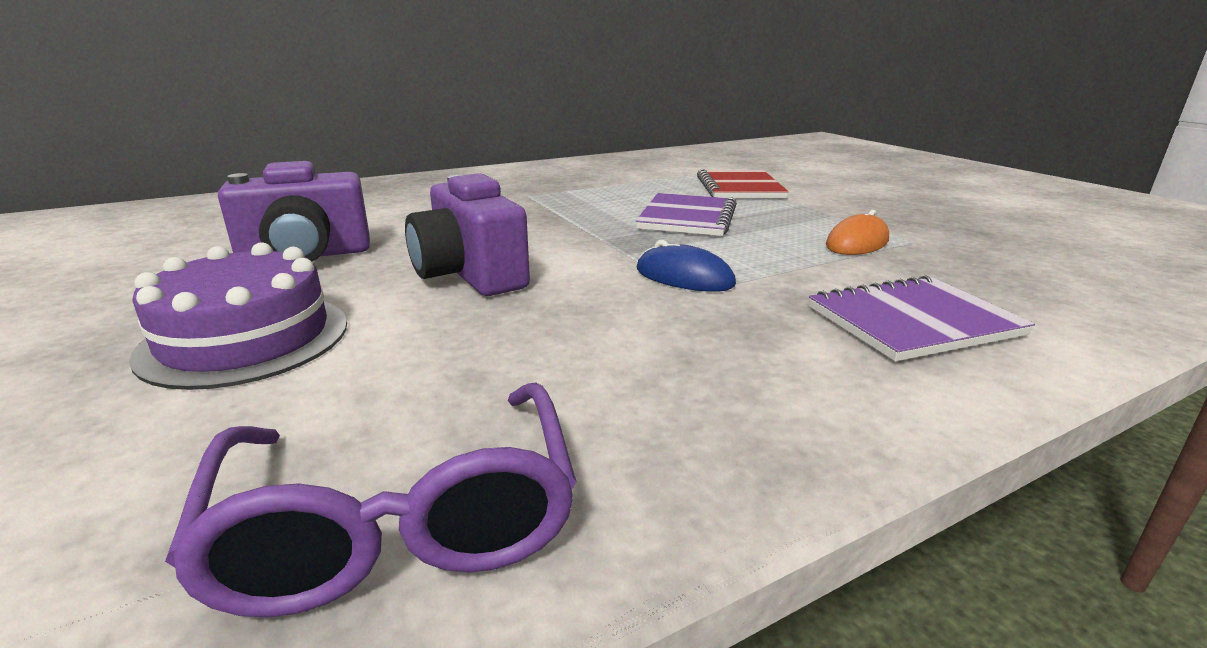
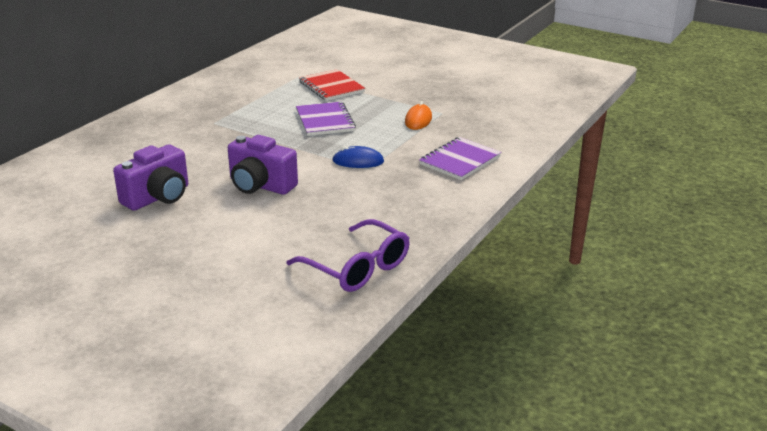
camera: 30 degrees left, 5 degrees up
(245, 338) = (211, 240): purple cake -> none

